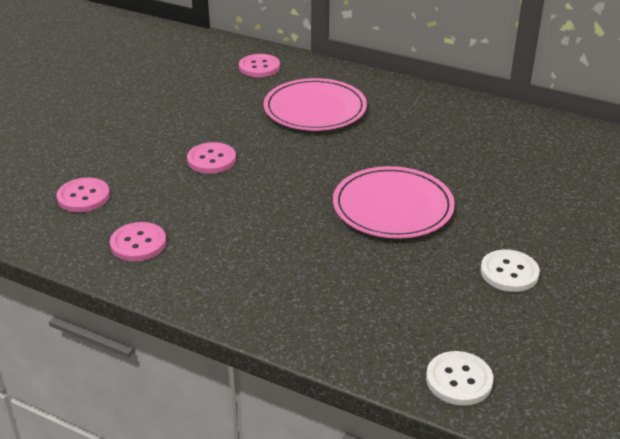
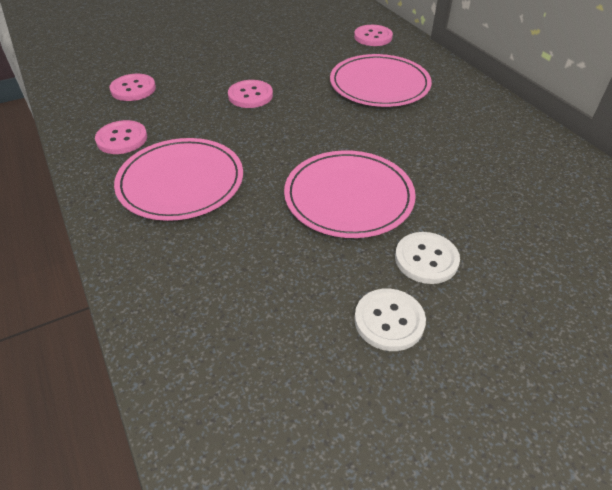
camera: 35 degrees right, 10 degrees up
(244, 254) = (181, 182): none -> pink plate
(459, 380) = (207, 411): white button -> white button (426, 259)

